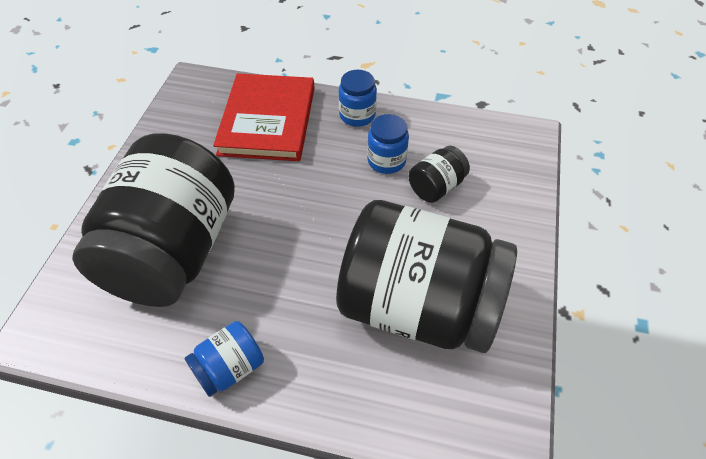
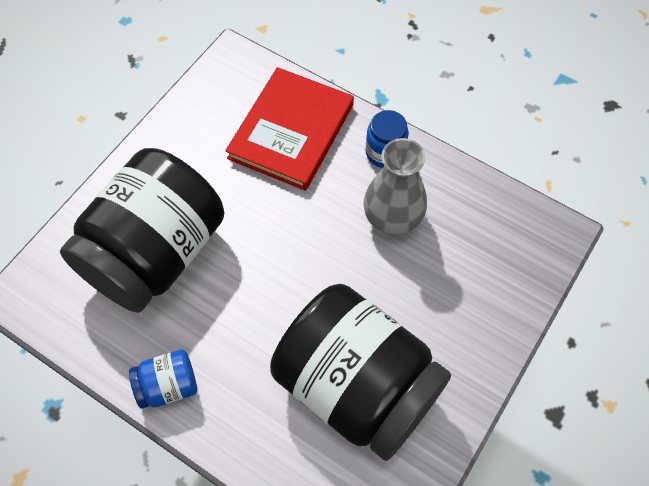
camera: 20 degrees right, 10 degrees up
(386, 161) = (392, 218): blue jar -> grey vase
(436, 187) = (430, 264): black jar -> none

